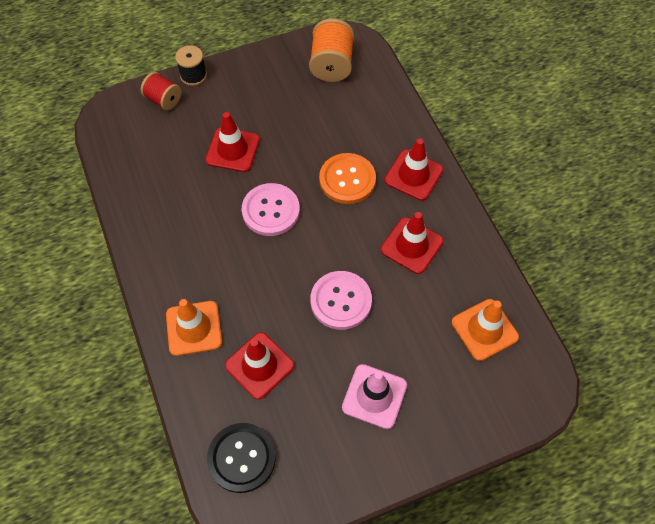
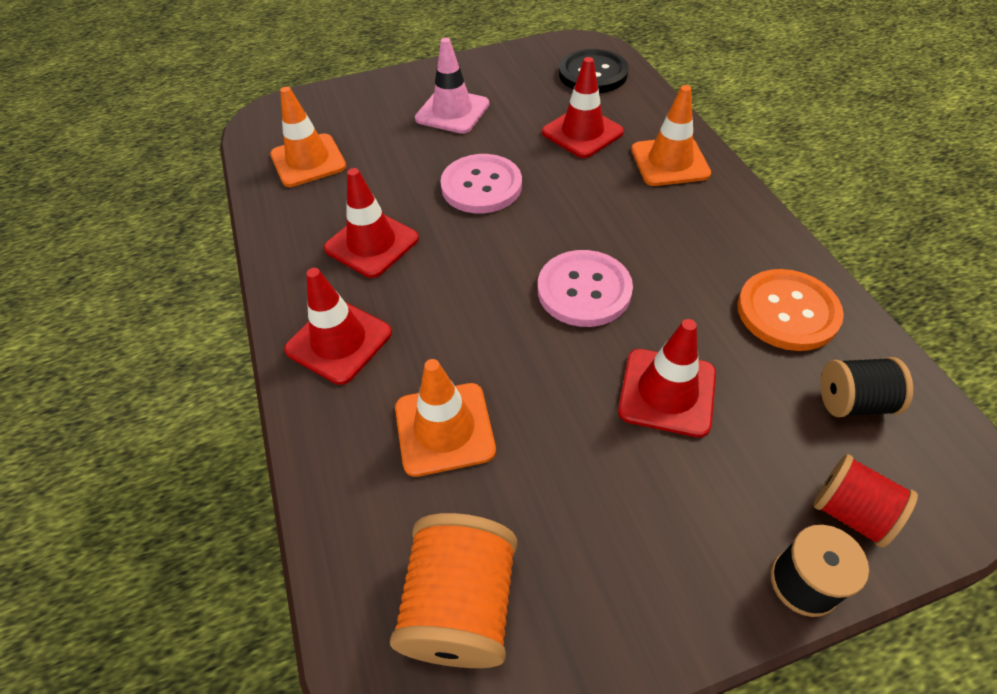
camera: 175 degrees left, 10 degrees down
(140, 147) = (853, 402): none -> black spool
(346, 130) = (444, 429): none -> orange traffic cone
(347, 179) = (454, 335): orange button -> orange button (787, 312)

